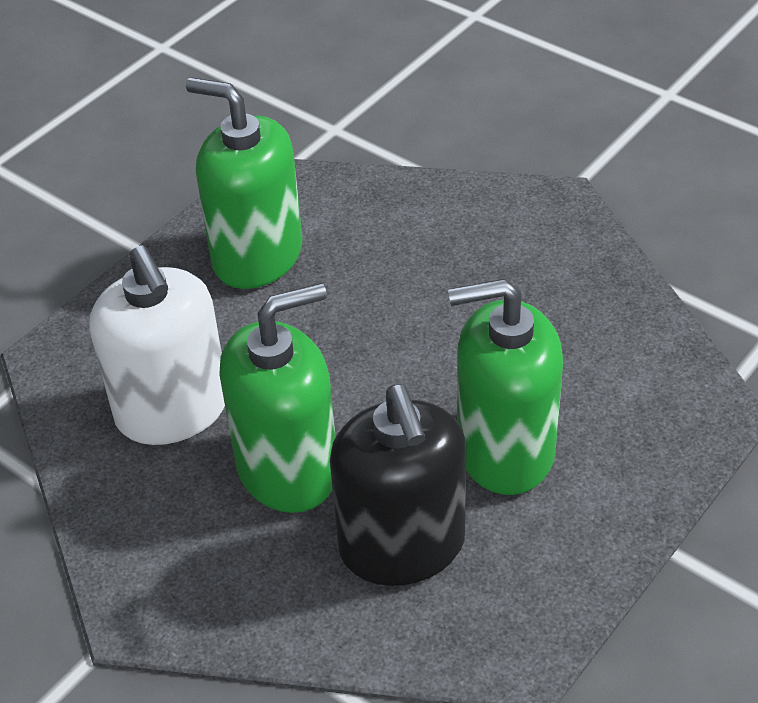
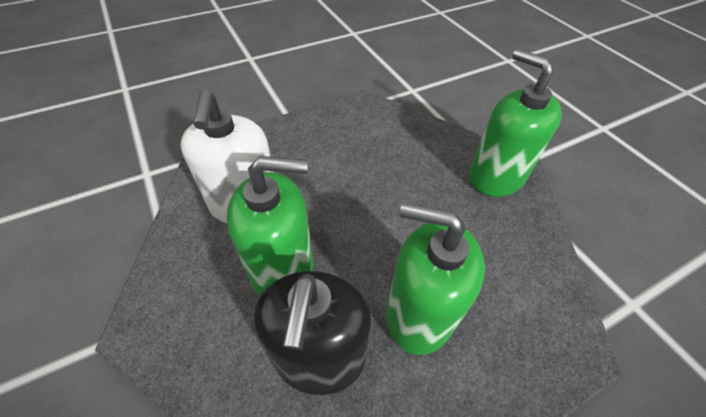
camera: 20 degrees right, 5 degrees up
(257, 256) = (339, 138): green soap dispenser -> green soap dispenser (495, 177)

